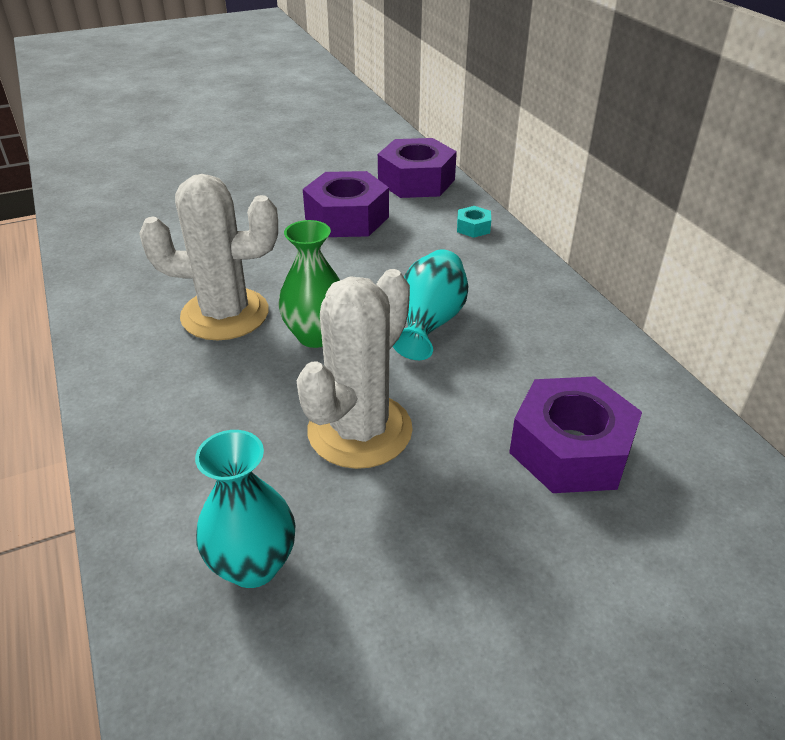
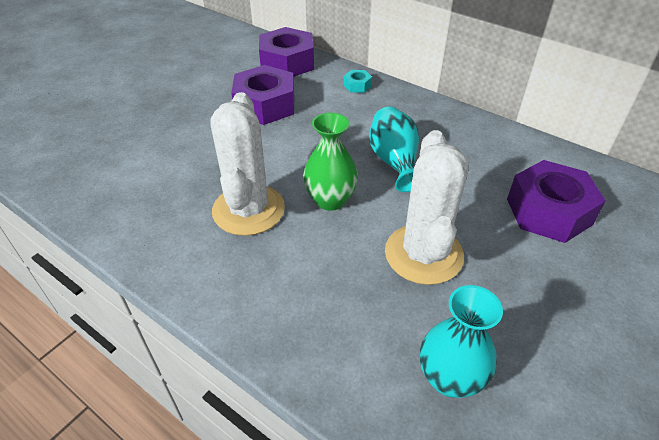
camera: 30 degrees left, 5 degrees up
(225, 314) = (248, 210): white cactus -> white cactus turned 60 degrees counterclockwise

